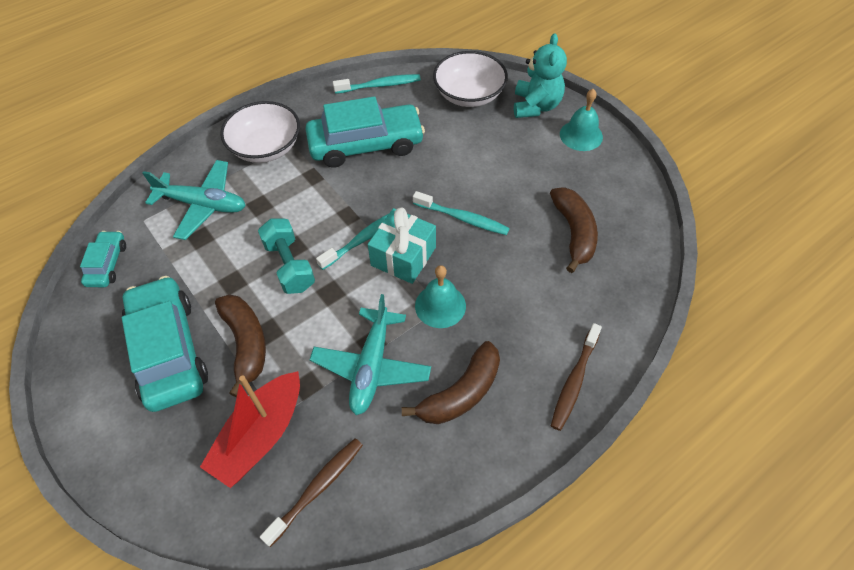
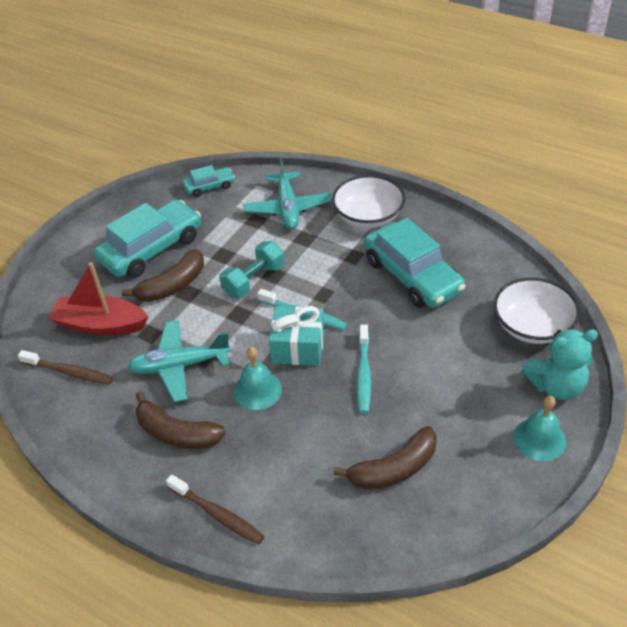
camera: 70 degrees right, 10 degrees down
(380, 85) = (495, 257): turquoise toothbrush -> none
(574, 381) = (217, 514): brown toothbrush -> brown toothbrush turned 150 degrees counterclockwise

